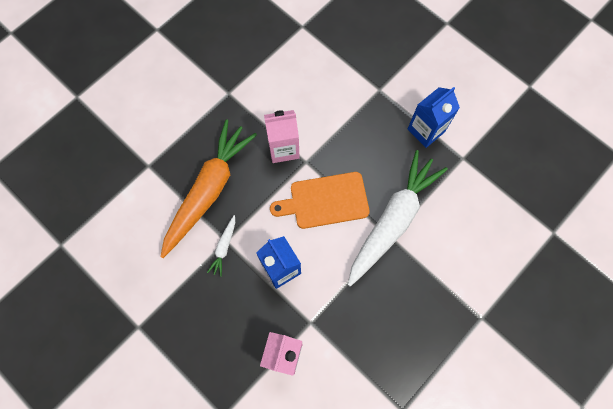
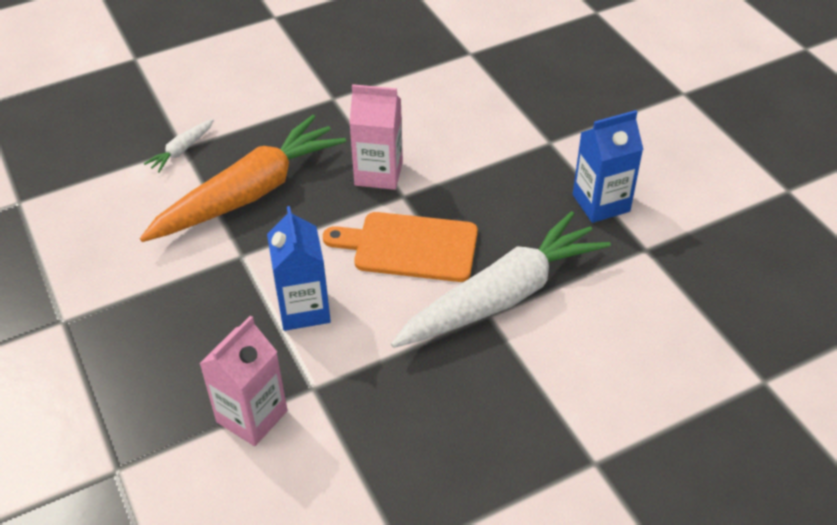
camera: 20 degrees right, 25 degrees down
(224, 247) = (235, 262): white carrot -> white carrot (182, 150)

